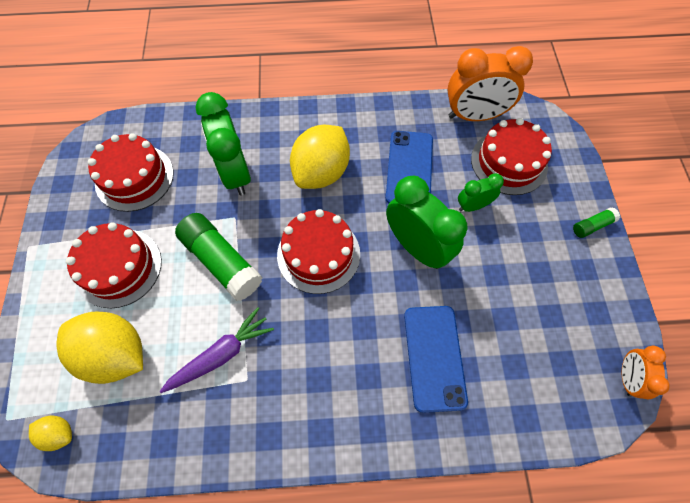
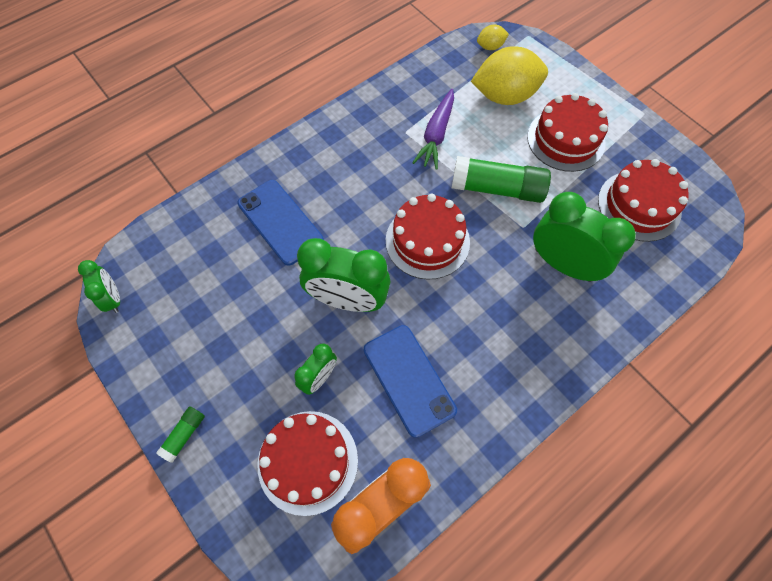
camera: 145 degrees right, 0 degrees up
(321, 172) = (489, 317): yellow lemon -> none
(627, 377) = (113, 298): orange clock -> green clock

